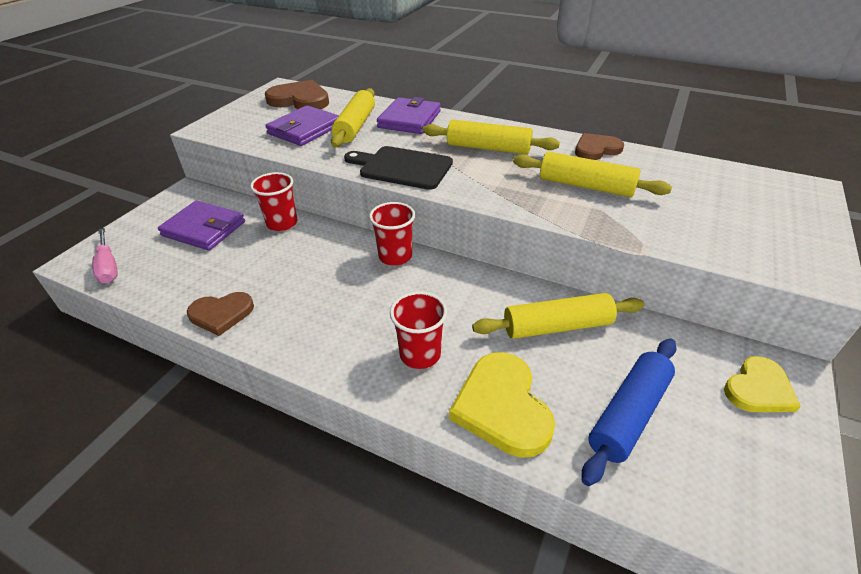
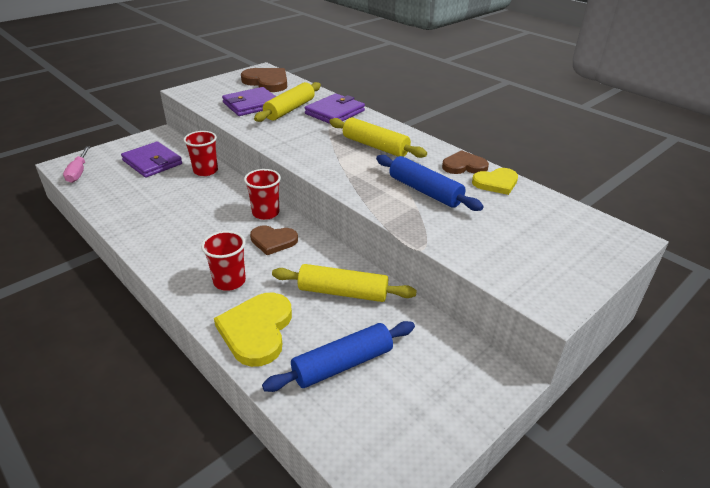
camera: 20 degrees right, 5 degrees down
(221, 314) = (124, 220): brown heart -> brown heart (273, 241)
(402, 167) = (296, 146): black cutting board -> none
(585, 186) = (425, 191): yellow rolling pin -> blue rolling pin
(758, 389) = (463, 382): yellow heart -> yellow heart (496, 183)

